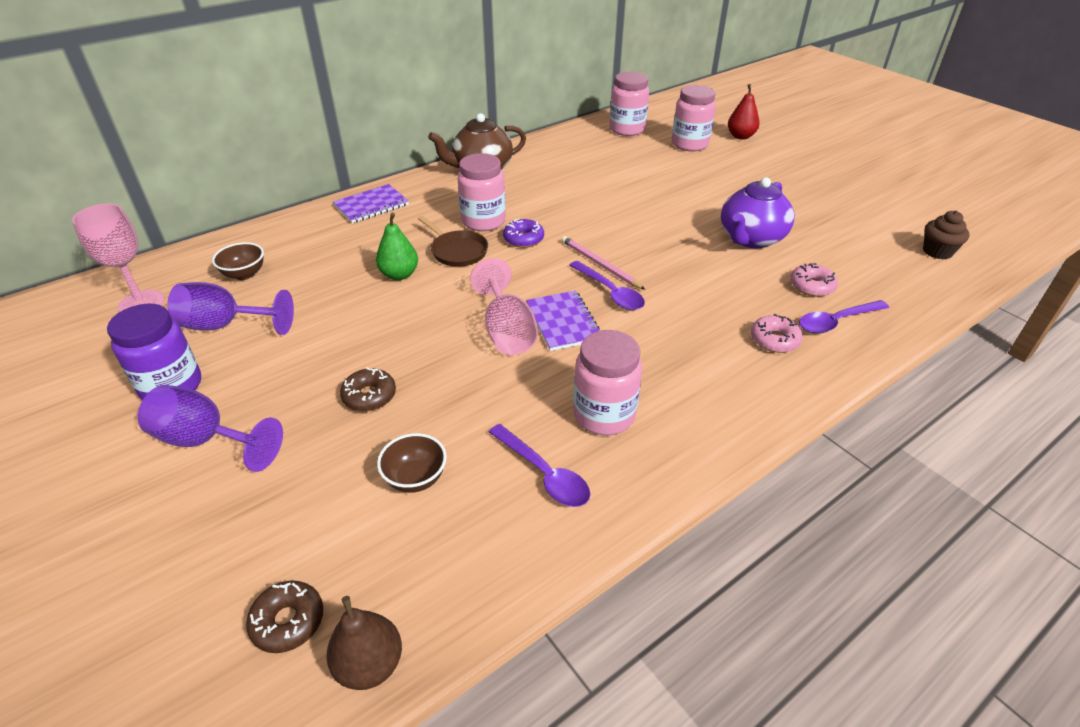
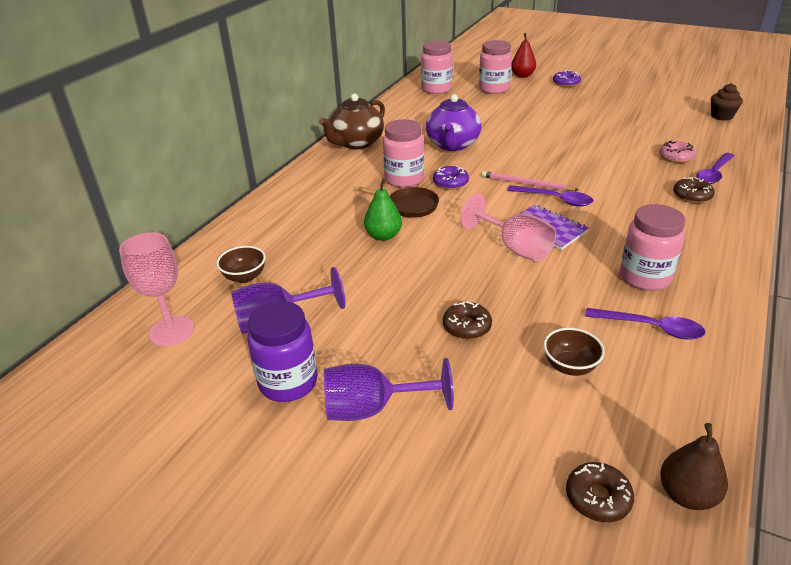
camera: 25 degrees left, 5 degrees down
(371, 205) = (295, 193): purple notebook -> none
(751, 239) = (606, 139): purple teapot -> purple teapot (452, 145)
(774, 340) = (692, 196): pink donut -> brown donut
(782, 158) = (566, 83): none -> purple donut

